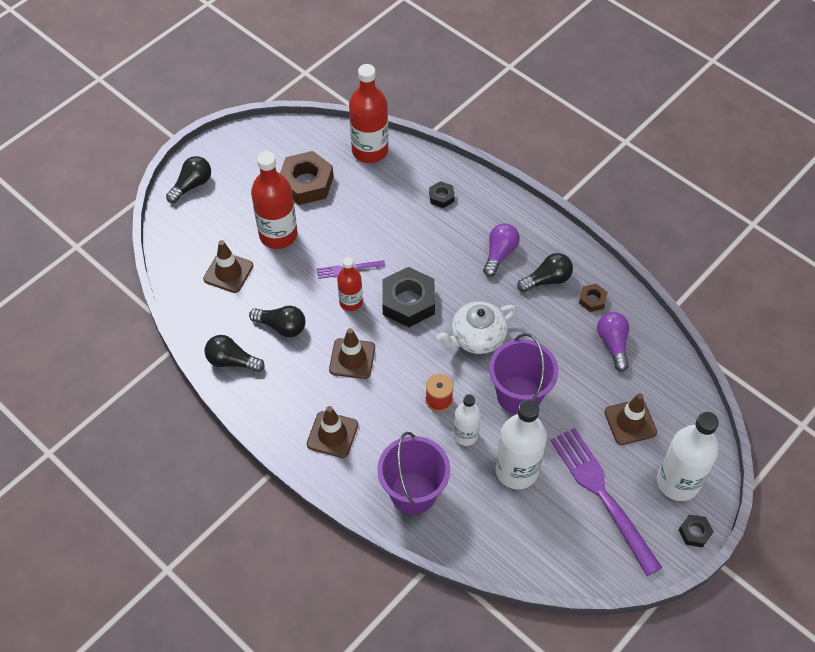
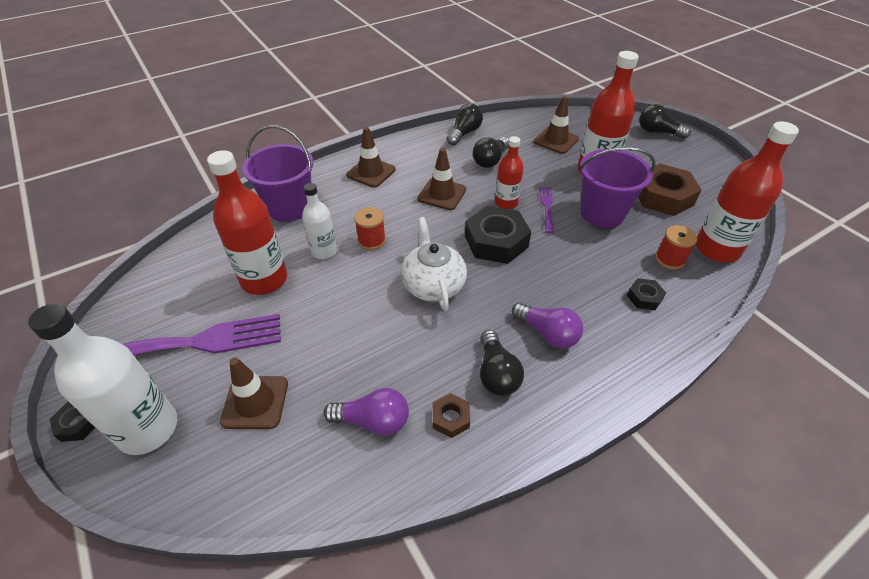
camera: 105 degrees right, 10 degrees down
(192, 185) = (658, 132): black light bulb -> black light bulb turned 150 degrees clockwise
(392, 181) = (669, 259): none -> red spool
(516, 470) = (264, 280): white bottle -> red bottle
(519, 395) = (346, 303): purple bucket -> purple bucket (602, 213)

